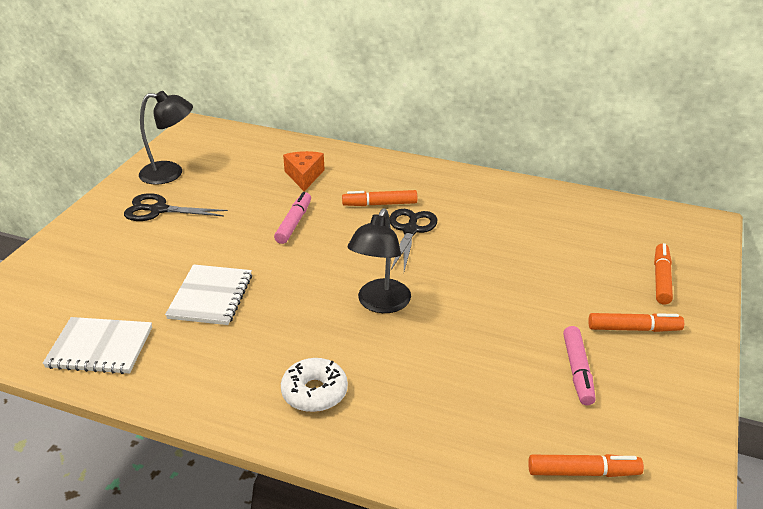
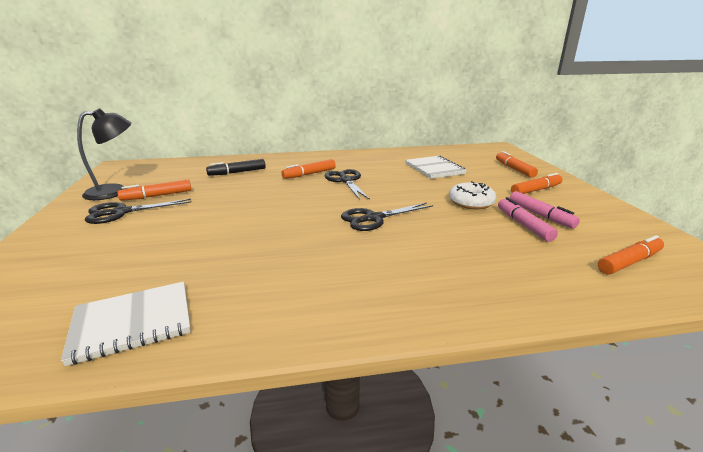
camera: 30 degrees left, 10 degrees down
(202, 194) = (157, 196): none -> orange marker
(210, 296) = (226, 251): white notebook -> white notebook (434, 169)
(294, 223) = (255, 194): pink marker -> pink marker (523, 225)
(304, 176) = (237, 172): orange cheese -> black marker
(314, 392) = (392, 283): white donut -> white donut (471, 202)
(380, 304) = (374, 218): black lamp -> black scissors

